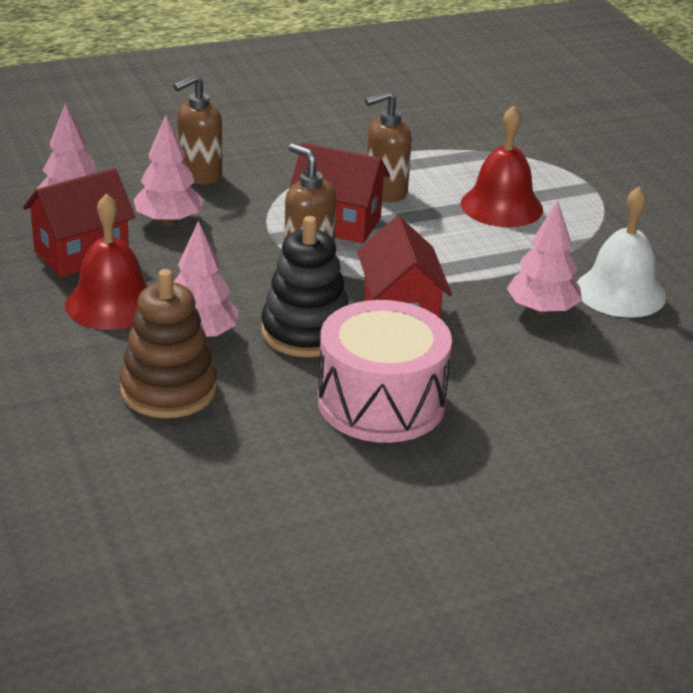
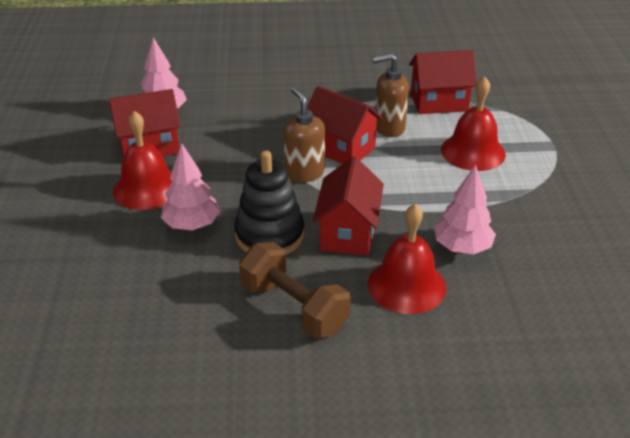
camera: 20 degrees right, 5 degrees up
(168, 390) = (144, 266): brown stacking toy -> none
(169, 221) = (222, 130): pink tree -> none
(199, 175) = (263, 97): brown soap dispenser -> none
(381, 402) = (293, 307): pink drum -> brown dumbbell
(431, 154) = (439, 102): none -> red house
(499, 359) = (406, 285): none -> red bell
(620, 292) = (535, 242): white bell -> none

